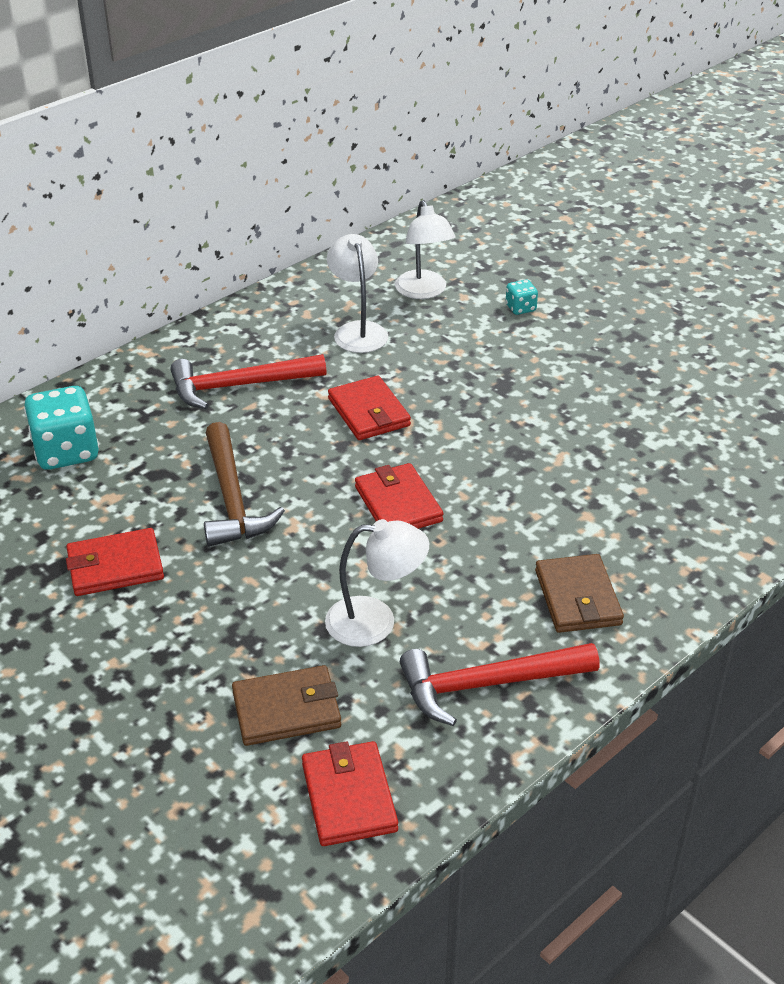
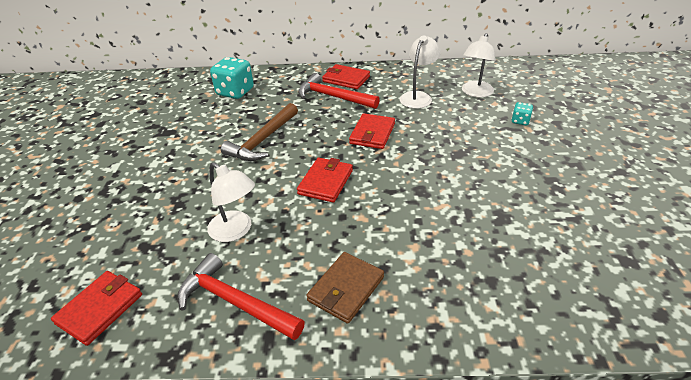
camera: 45 degrees right, 0 degrees up
(115, 566) = (184, 143): red wallet -> red wallet (346, 79)
(287, 710) = (144, 246): brown wallet -> none

